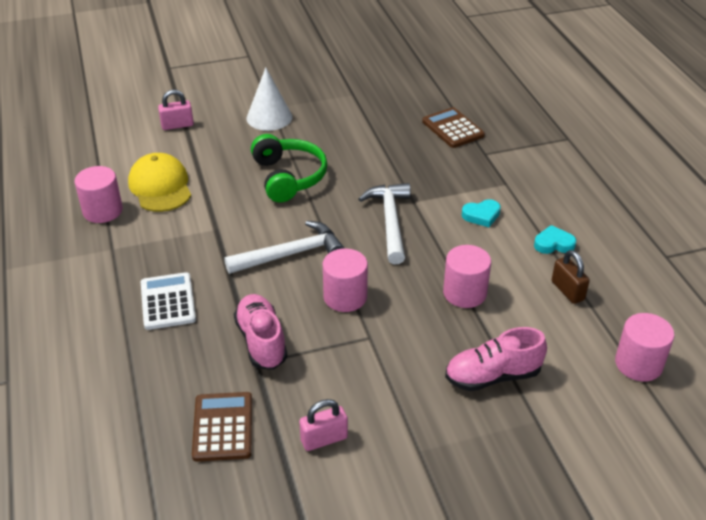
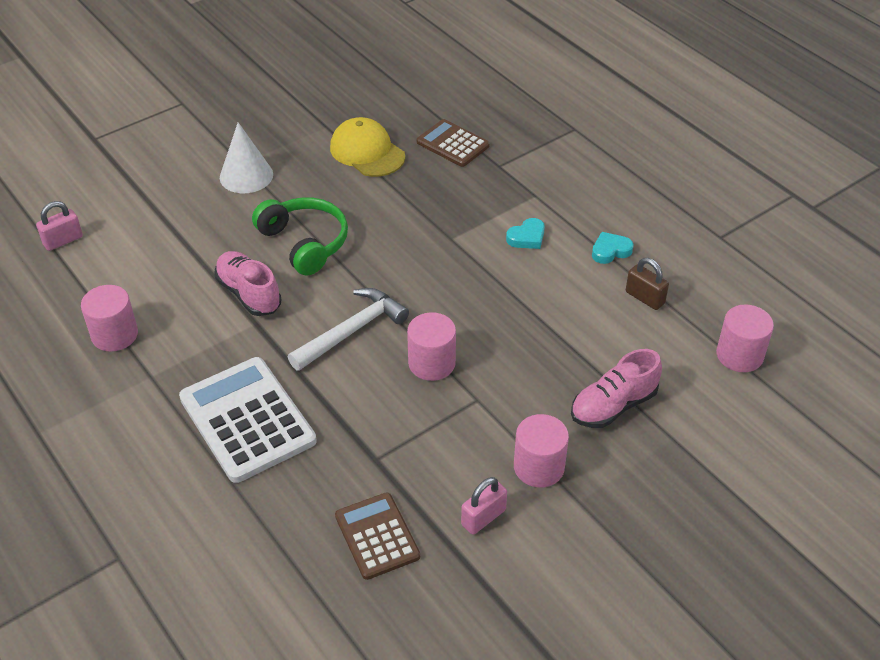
camera: 20 degrees left, 5 degrees up
(160, 187) = (166, 289): yellow cap -> yellow cap (367, 152)
(168, 302) = (247, 420): white calculator -> white calculator, size x1.66
(177, 125) = (145, 210): pink padlock -> pink padlock (63, 240)
(261, 341) = (370, 435): pink shoe -> pink shoe (249, 294)
(390, 221) = (437, 267): white hammer -> none
(464, 293) = (548, 326): pink cylinder -> pink cylinder (539, 467)

